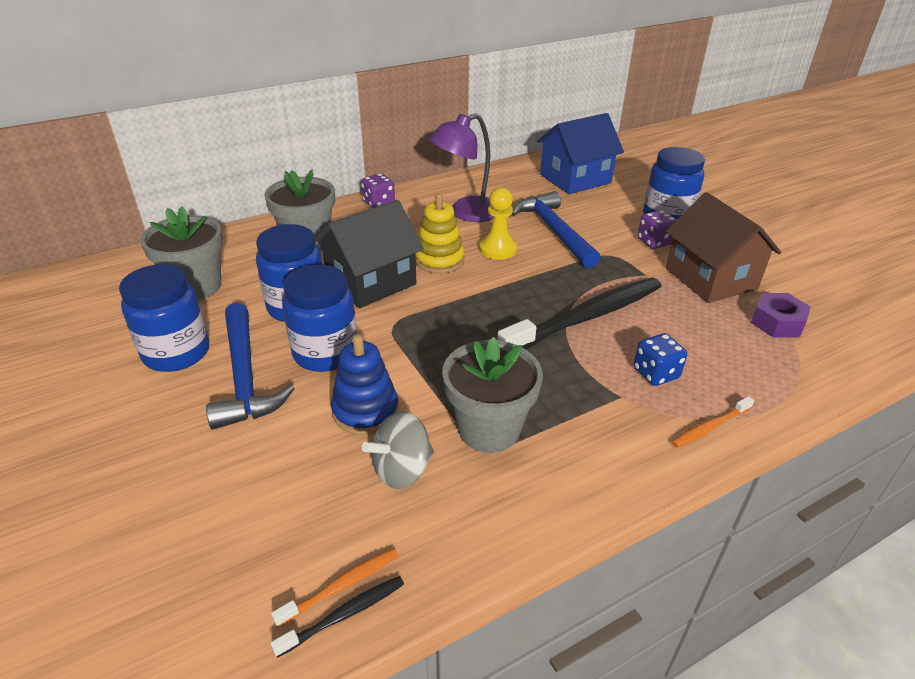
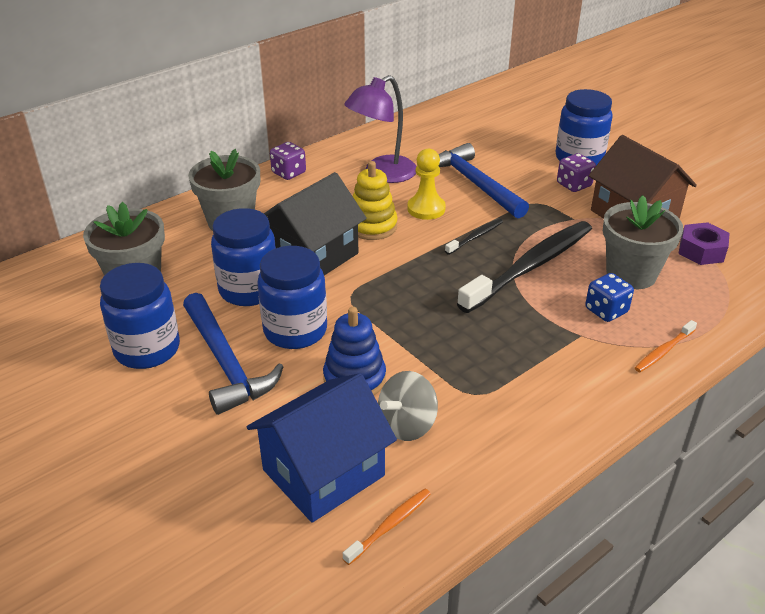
camera: 10 degrees left, 0 degrees up
(344, 615) = (401, 547): black toothbrush -> black toothbrush (475, 237)
(489, 429) = (473, 379): grey flower pot -> grey flower pot (631, 274)
(575, 179) = (479, 126): blue house -> blue house (323, 473)

